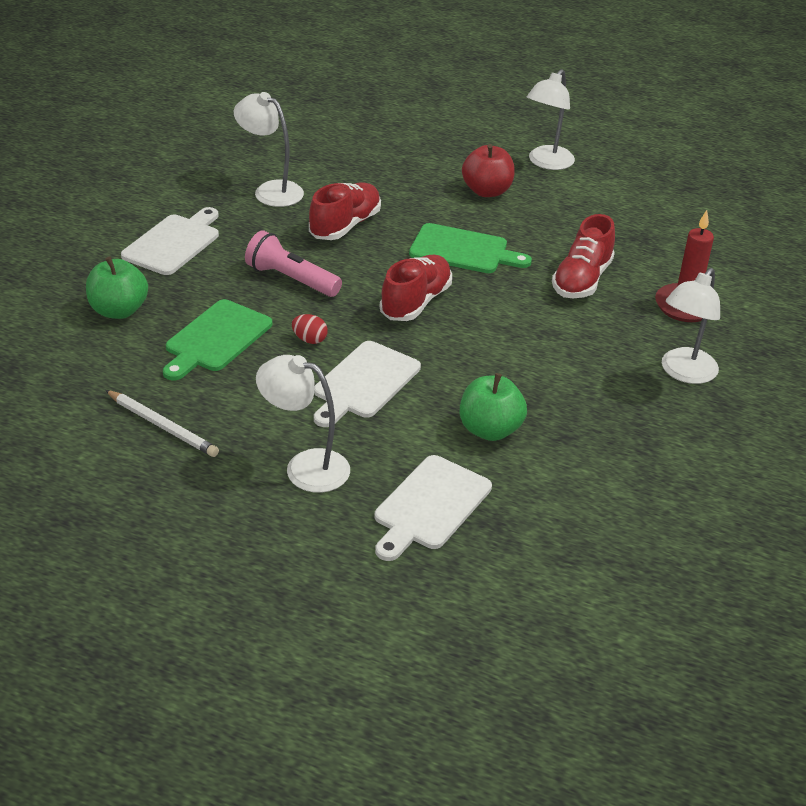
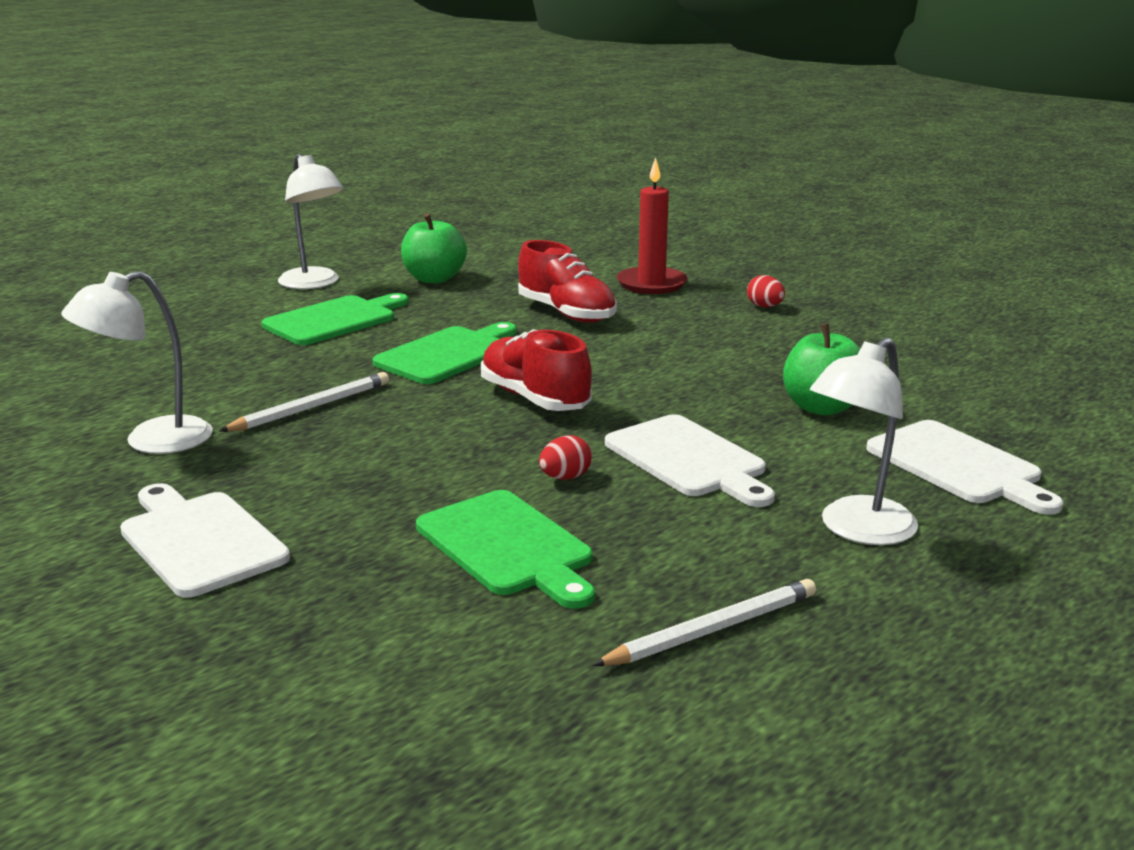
camera: 65 degrees left, 15 degrees down
(118, 310) = (350, 624): green apple -> green apple (434, 279)
(291, 279) = (405, 465): pink flashlight -> none
(345, 225) = (311, 408): red shoe -> white pencil
(487, 191) = (334, 320): red apple -> green cutting board
(684, 373) = (764, 306): white lamp -> red egg

